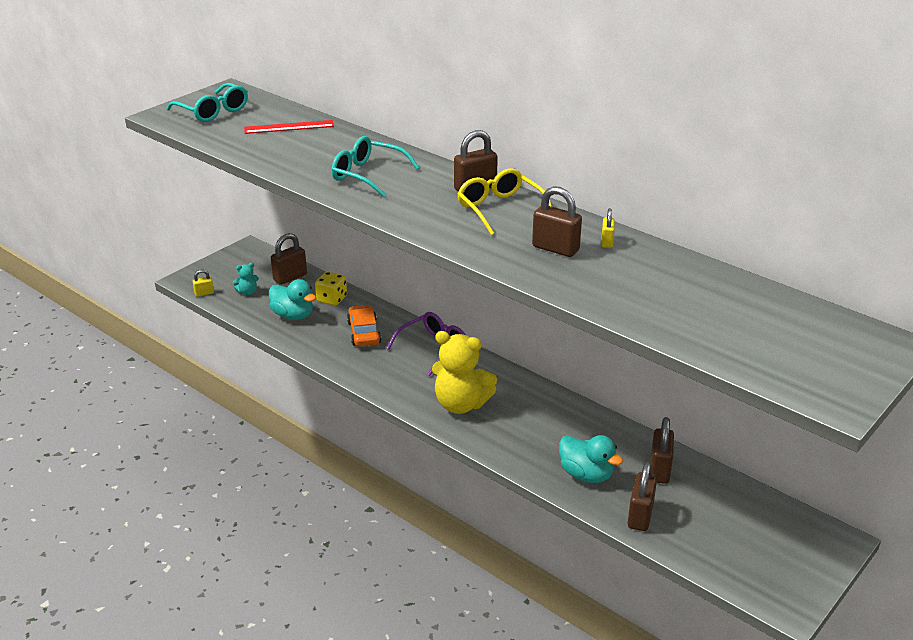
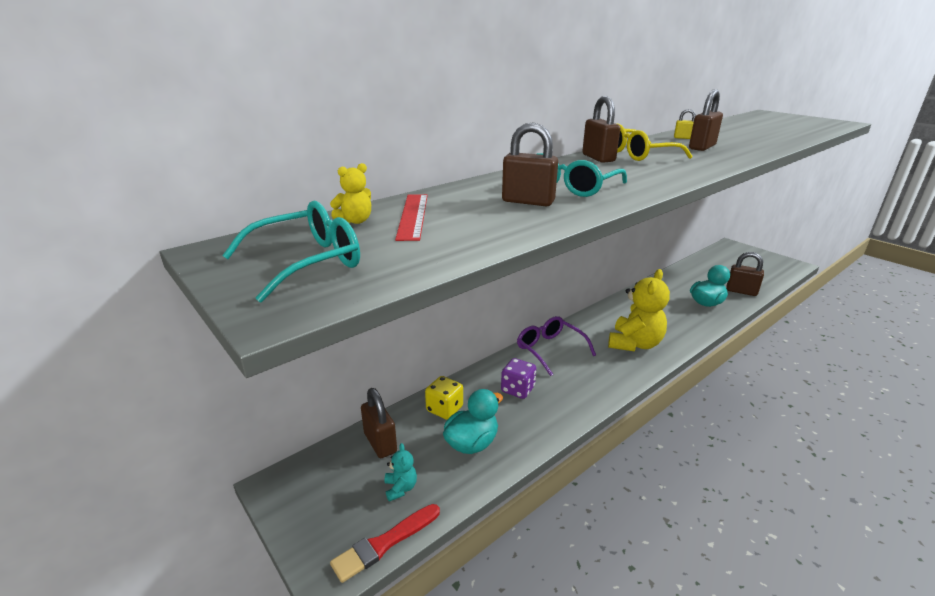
camera: 80 degrees left, 5 degrees down
(204, 293) = (384, 543): yellow padlock -> red brush
(277, 113) = (355, 221): none -> yellow teddy bear
(364, 332) = (517, 389): orange car -> purple dice
(659, 470) = (691, 279): brown padlock -> brown padlock (528, 201)

